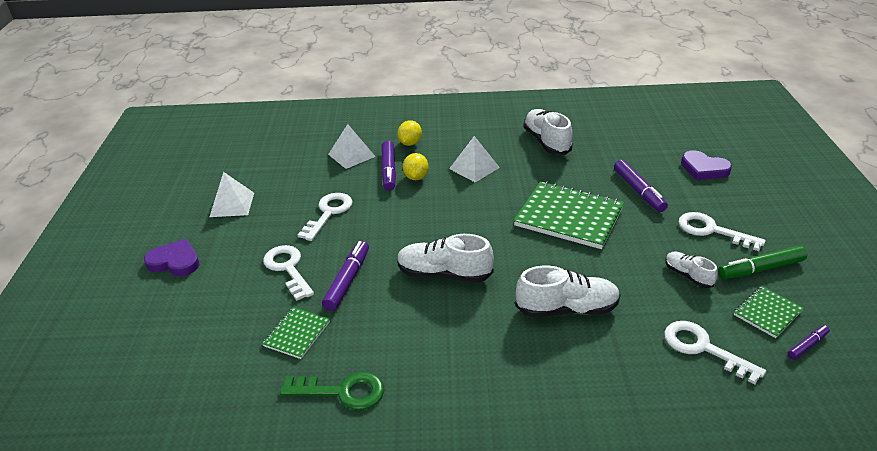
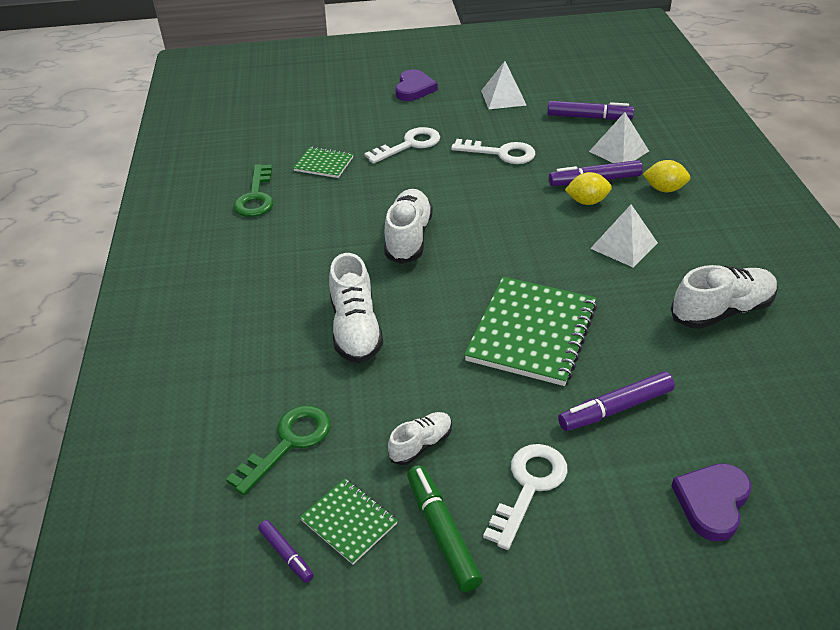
camera: 85 degrees right, 5 degrees up
(347, 280) = (395, 180): purple marker -> purple marker (589, 117)
(703, 348) = (288, 443): white key -> green key

